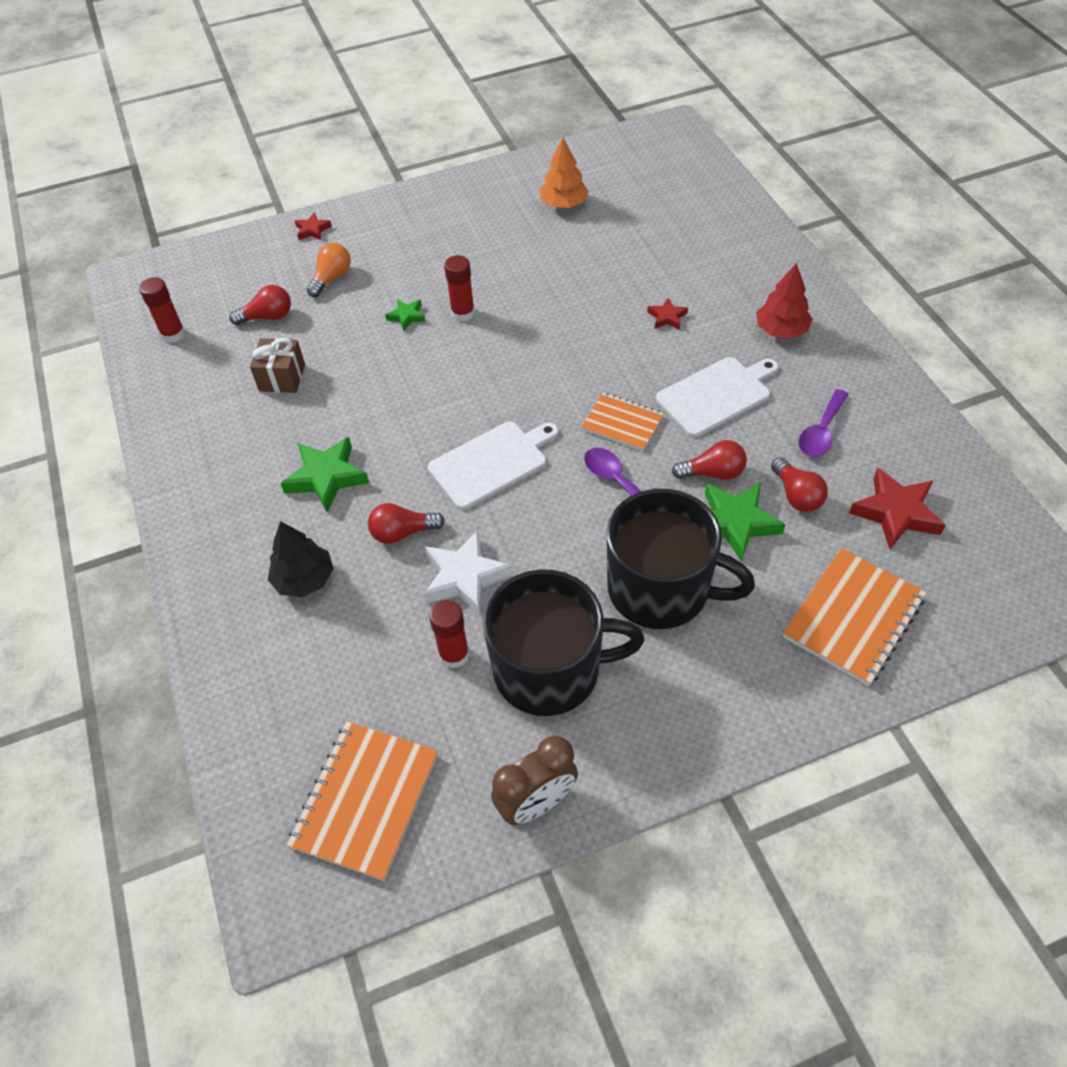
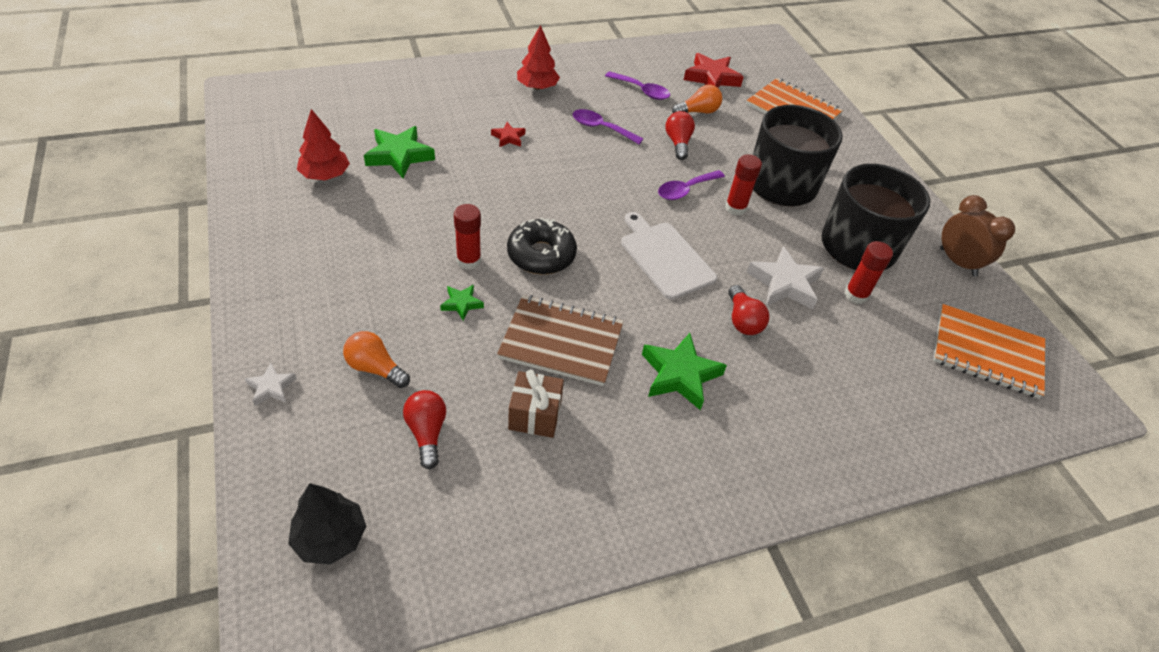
camera: 95 degrees left, 5 degrees down
(173, 334) = (432, 542): red glue stick -> red glue stick (735, 208)
(304, 579) = (799, 392): black tree -> black tree (330, 538)
(312, 230) = (271, 387): red star -> white star
(364, 387) = (561, 342): none -> brown notebook
(479, 363) = (541, 255): none -> black donut
(563, 204) = (325, 175): orange tree -> red tree
(622, 423) = (626, 179): orange notebook -> none
(716, 395) = (601, 128): white cutting board -> purple spoon
(735, 523) = (723, 141): green star -> green star (399, 156)
(796, 495) = (698, 112): red light bulb -> orange light bulb

